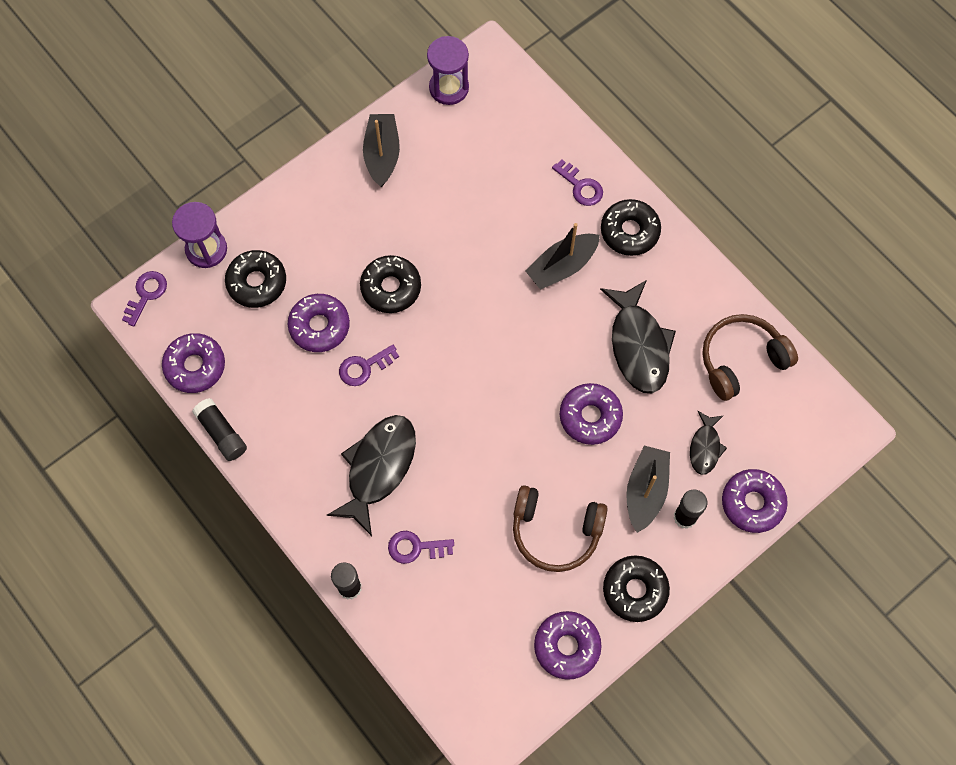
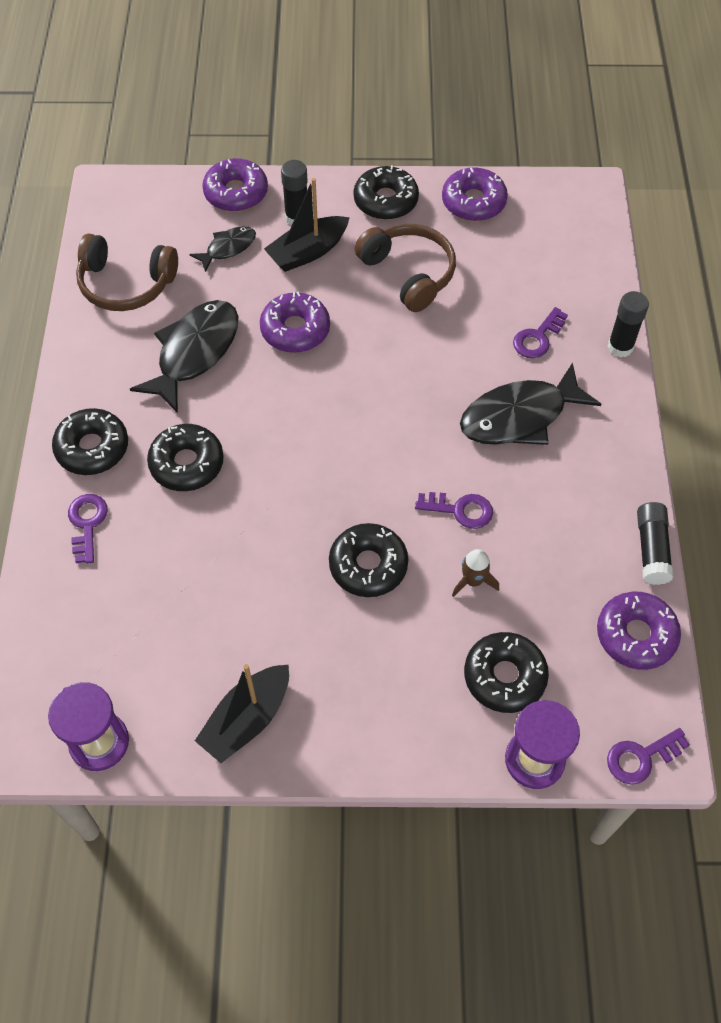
camera: 140 degrees left, 10 degrees down
(319, 326) = (473, 581): purple donut -> brown rocket
(415, 547) = (537, 338): purple key -> purple key turned 90 degrees clockwise
(562, 266) = (187, 464): black boat -> black donut

